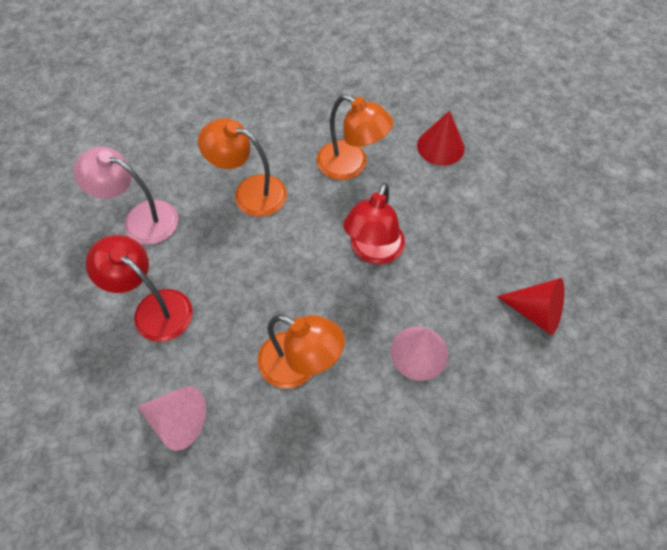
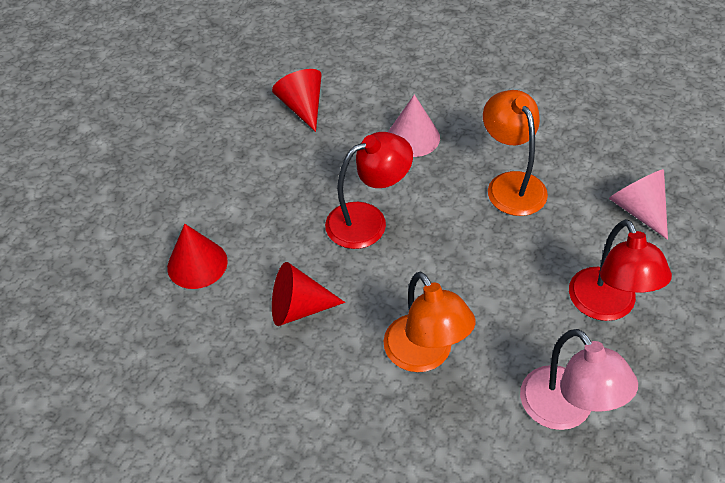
camera: 135 degrees left, 10 degrees down
(351, 165) = (299, 308): orange lamp -> red cone

